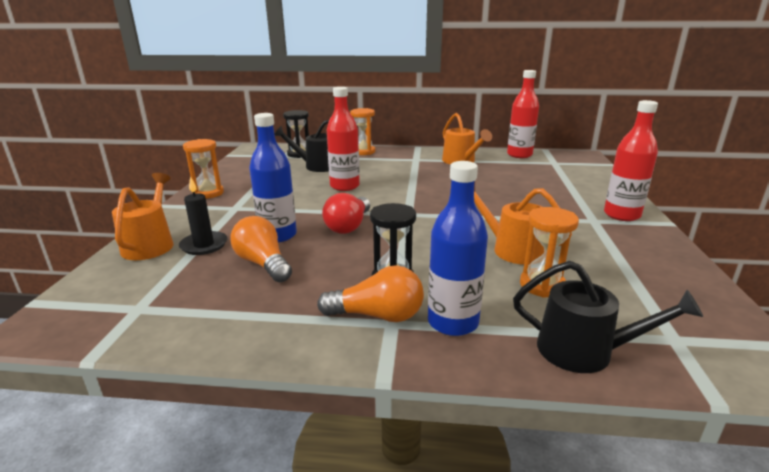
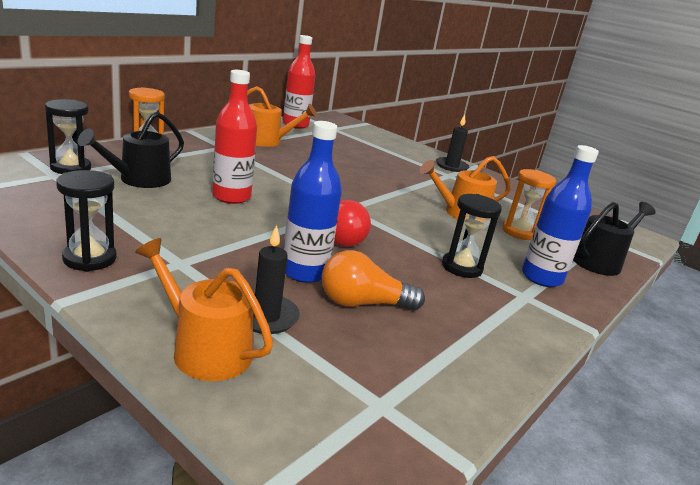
camera: 60 degrees left, 0 degrees up
(208, 193) = (90, 259): orange hourglass -> black hourglass
(378, 315) = (510, 296): orange light bulb -> none
(621, 215) = (451, 166): red bottle -> black candle

